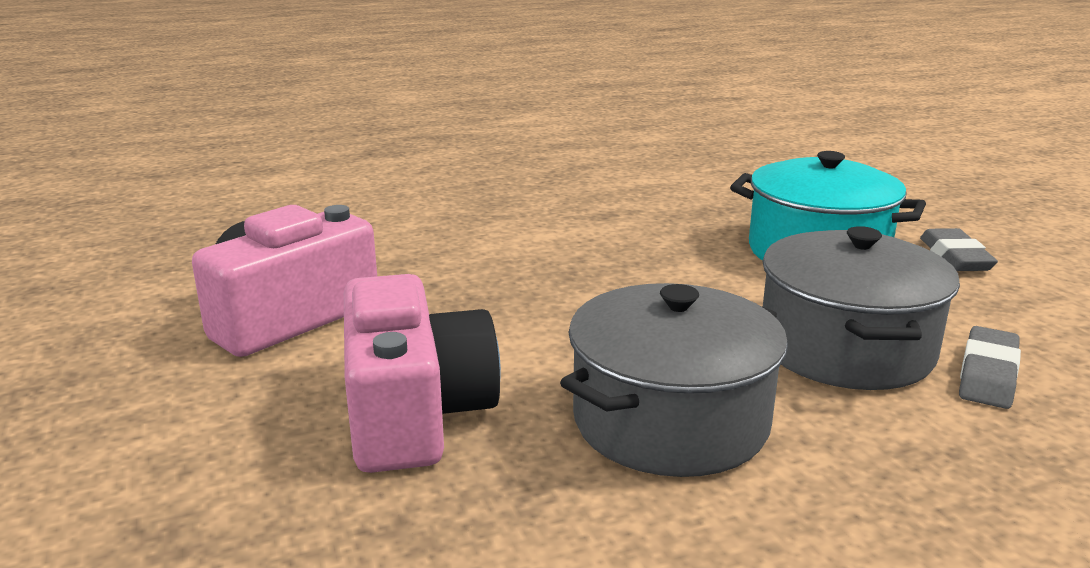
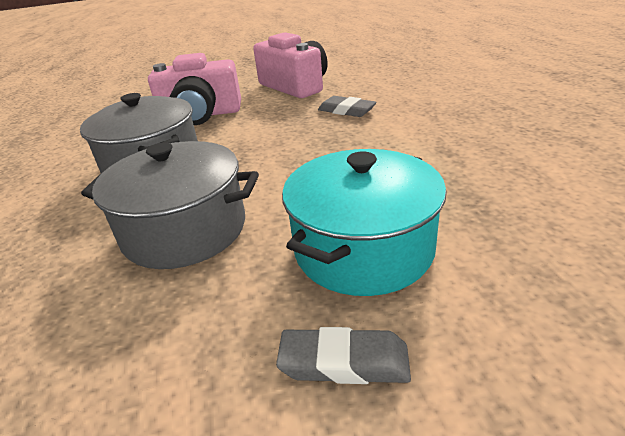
camera: 100 degrees right, 10 degrees up
(988, 374) = (108, 292): grey eraser -> grey eraser (346, 111)

